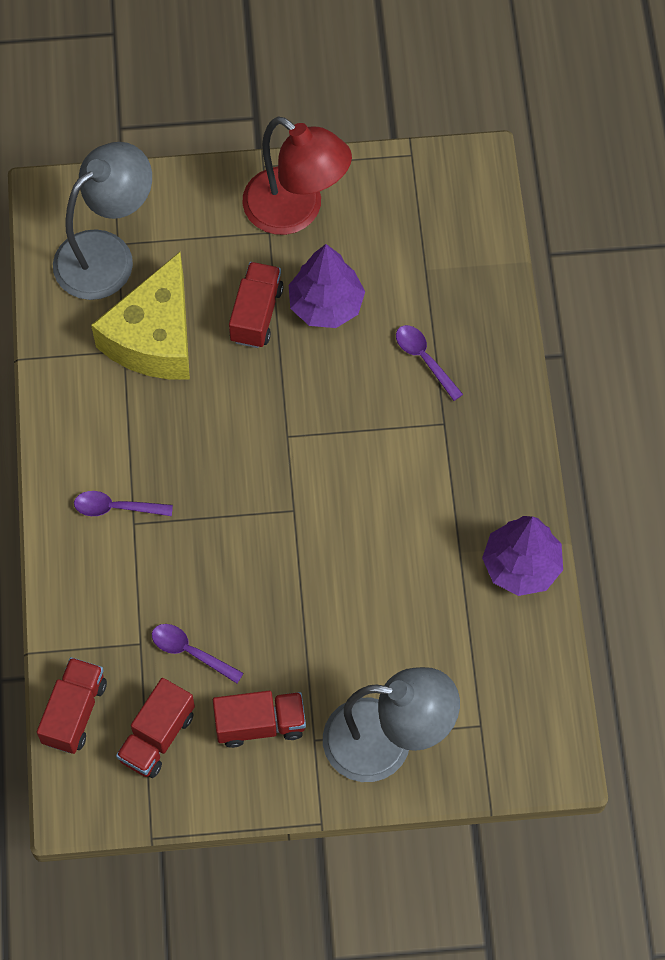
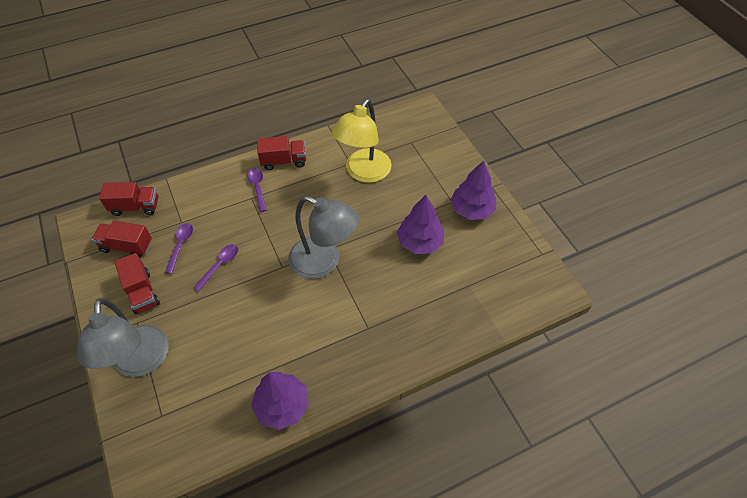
camera: 70 degrees right, 10 degrees down
(107, 254) = (402, 139): grey lamp -> grey lamp (324, 262)
(154, 337) = (363, 173): yellow cheese -> yellow lamp
(256, 314) = (398, 212): red truck -> red truck (284, 161)
(296, 211) = (472, 209): red lamp -> purple tree
(424, 359) = (407, 303): purple spoon -> purple spoon (220, 265)

